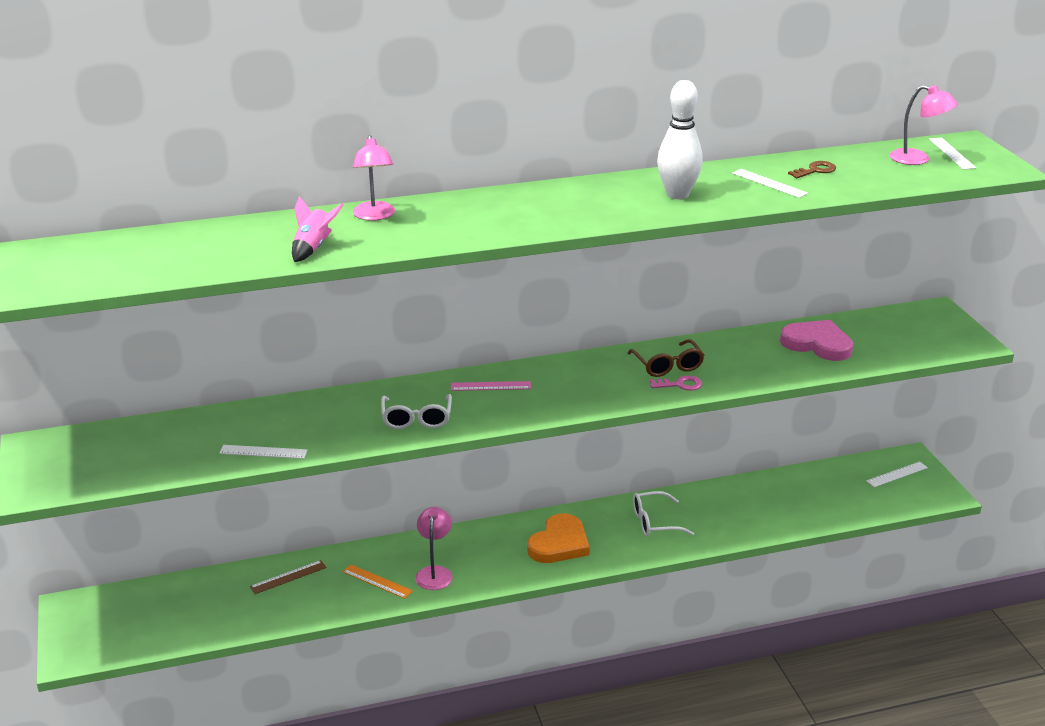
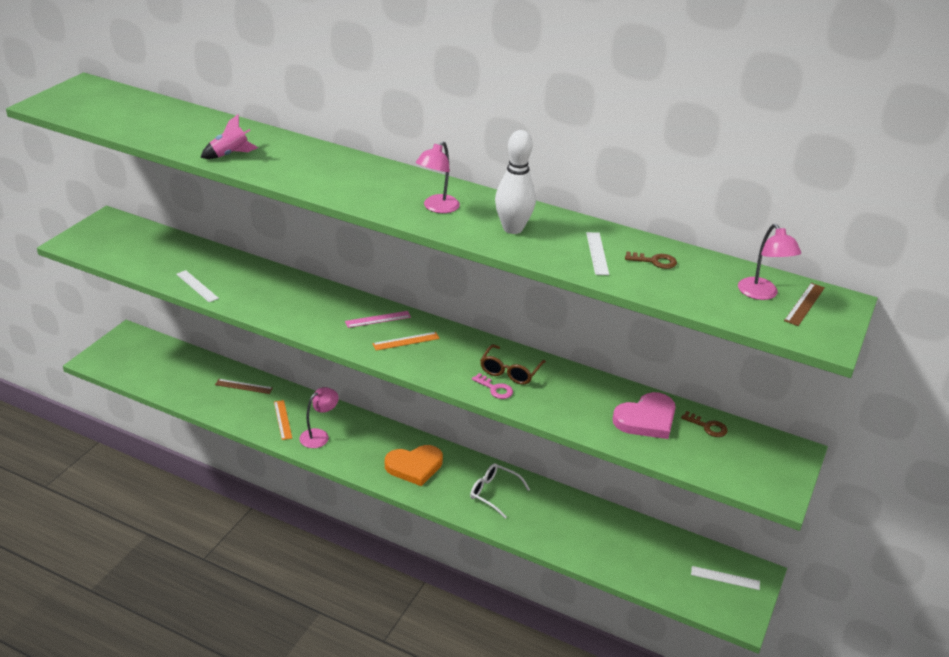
camera: 40 degrees right, 5 degrees up
(375, 216) = (302, 151): pink lamp -> pink lamp (437, 208)
(416, 419) = (303, 314): white glasses -> none
(490, 386) = (378, 319): pink ruler -> pink ruler turned 60 degrees counterclockwise
(546, 389) = (406, 341): none -> orange ruler
(817, 344) = (646, 419): pink heart -> pink heart turned 75 degrees clockwise
(862, 326) = (707, 427): none -> brown key
(951, 153) = (804, 304): white ruler -> brown ruler

